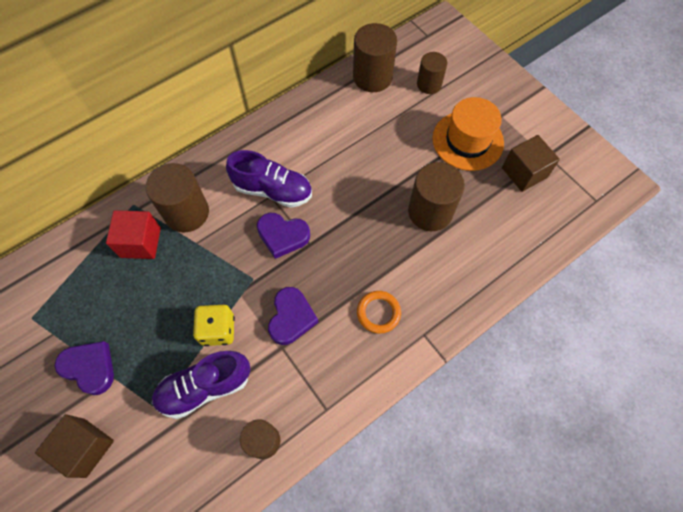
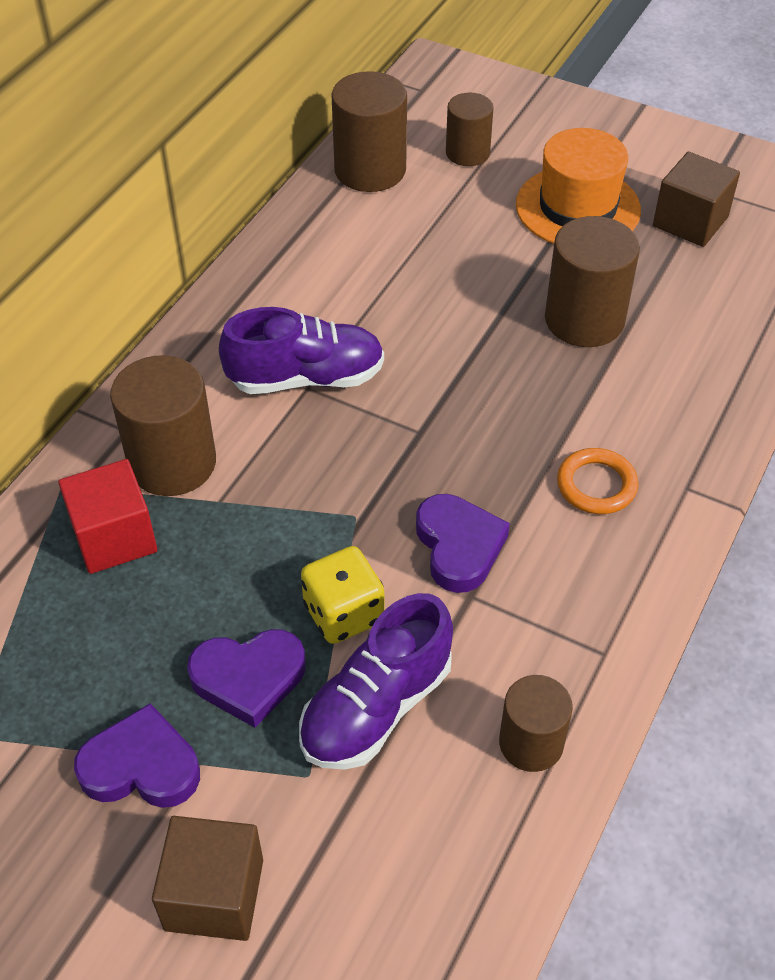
camera: 25 degrees left, 15 degrees down
(283, 236) = (366, 436): purple heart -> purple heart (249, 678)

